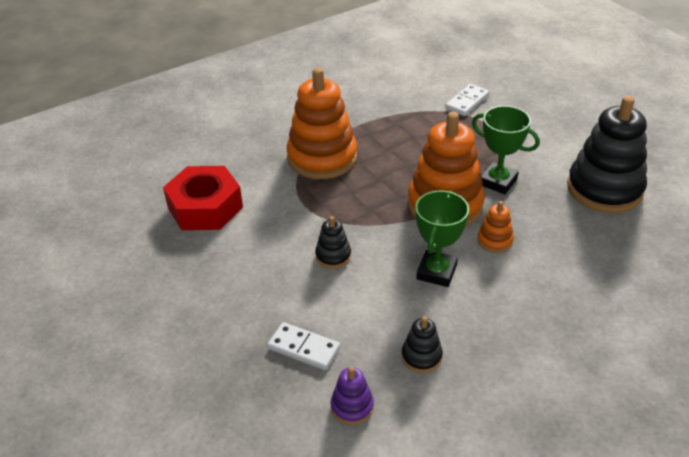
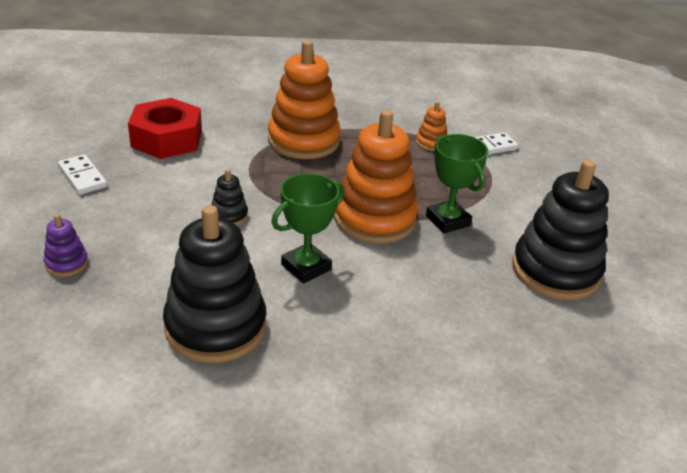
camera: 25 degrees right, 5 degrees down
(304, 348) = (125, 272): white domino -> white domino (82, 177)
(352, 406) = (112, 335): purple stacking toy -> purple stacking toy (66, 263)
(421, 356) = (216, 326): black stacking toy -> black stacking toy, size x2.25
(494, 240) = (390, 266): orange stacking toy -> orange stacking toy (431, 143)

